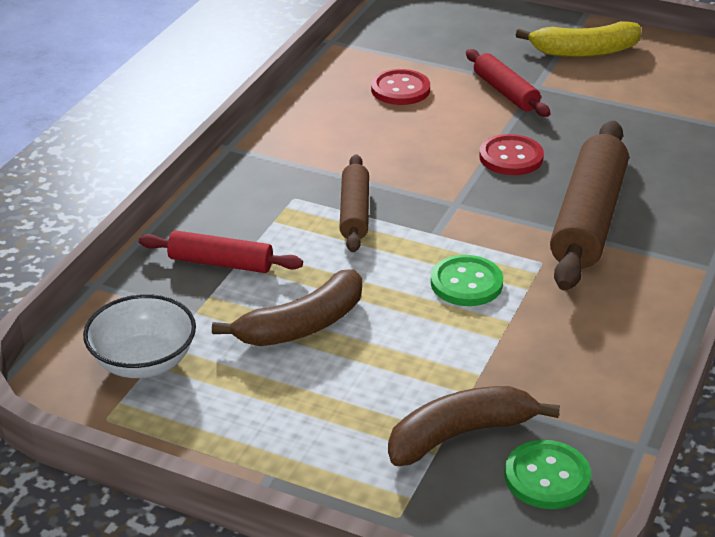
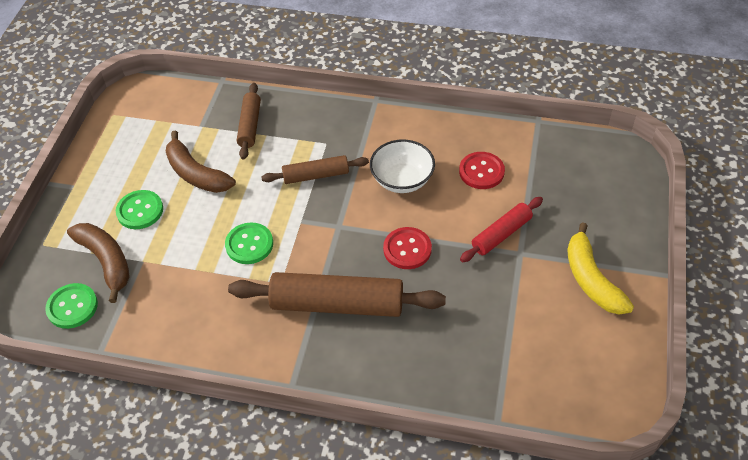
camera: 80 degrees right, 15 degrees up
(143, 362) = (157, 117): white bowl -> white bowl (402, 180)
(221, 263) = (250, 126): red rolling pin -> brown rolling pin
(360, 391) = (140, 211): none -> green button

